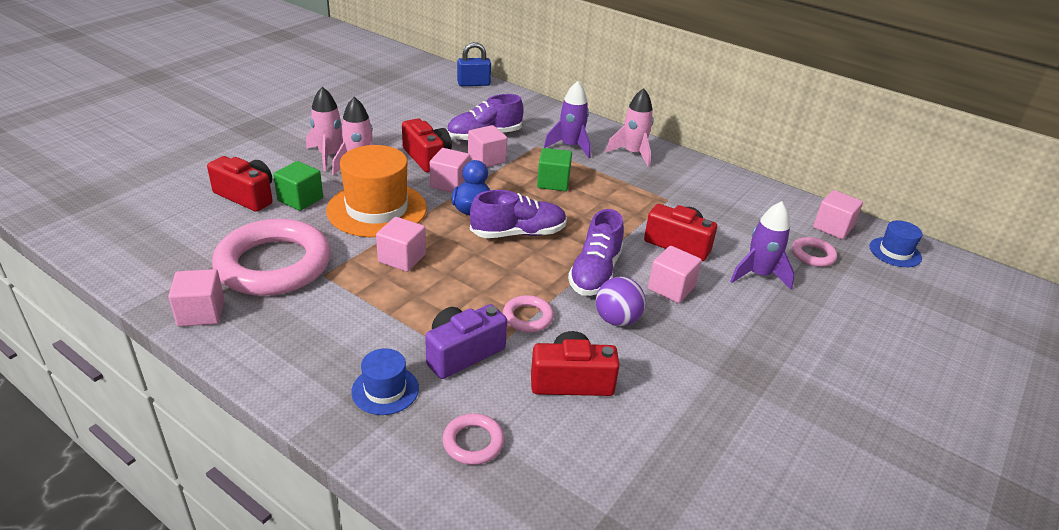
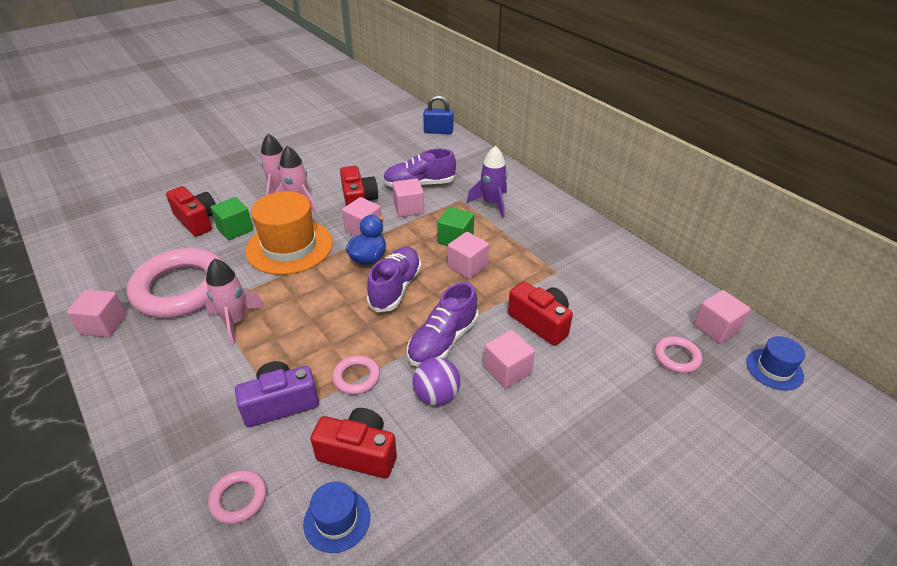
camera: 20 degrees right, 5 degrees up
(385, 390) = (197, 428): blue hat -> blue hat (337, 520)
(402, 258) = (283, 298): pink cube -> pink cube (467, 266)
(518, 233) = (395, 288): purple shoe -> purple shoe turned 75 degrees counterclockwise
(633, 154) = (547, 218): pink rocket -> pink rocket (235, 321)
(758, 275) = (605, 371): purple rocket -> none

